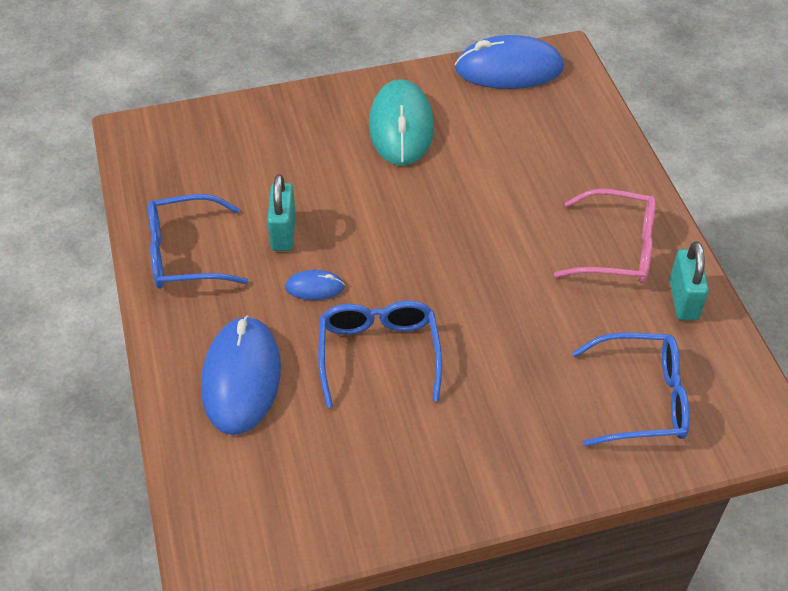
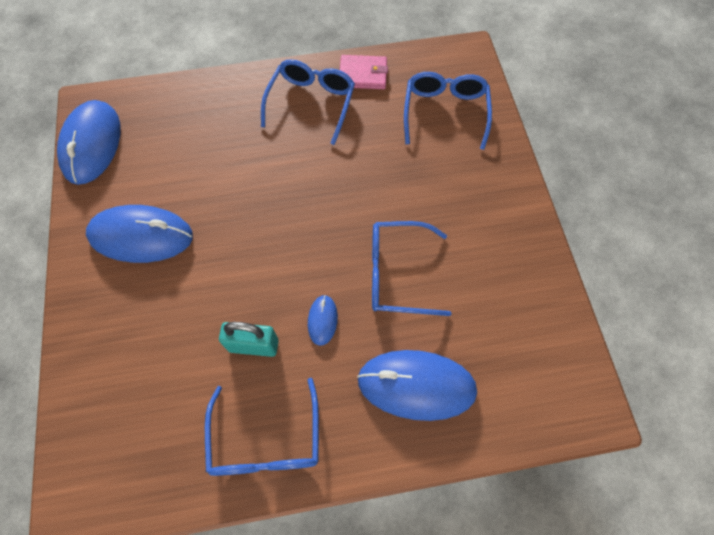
camera: 85 degrees left, 15 degrees up
(401, 127) = (141, 236): turquoise mouse -> blue mouse
(617, 249) = (311, 103): pink glasses -> blue glasses
(683, 300) = (363, 74): turquoise padlock -> pink wallet

